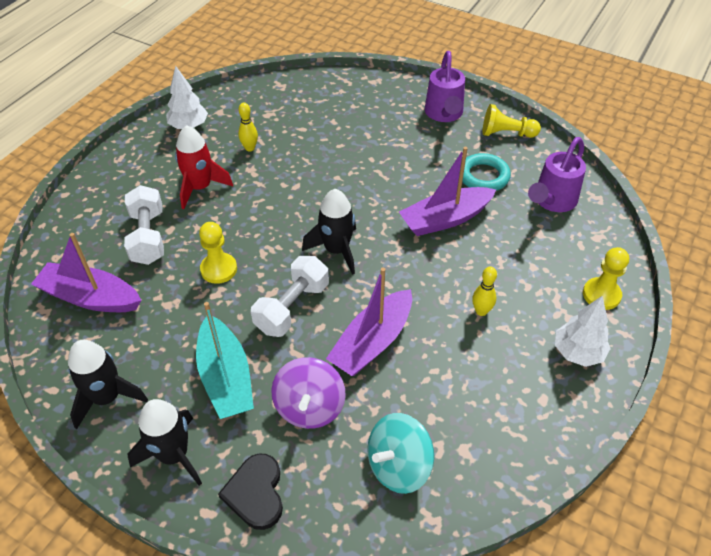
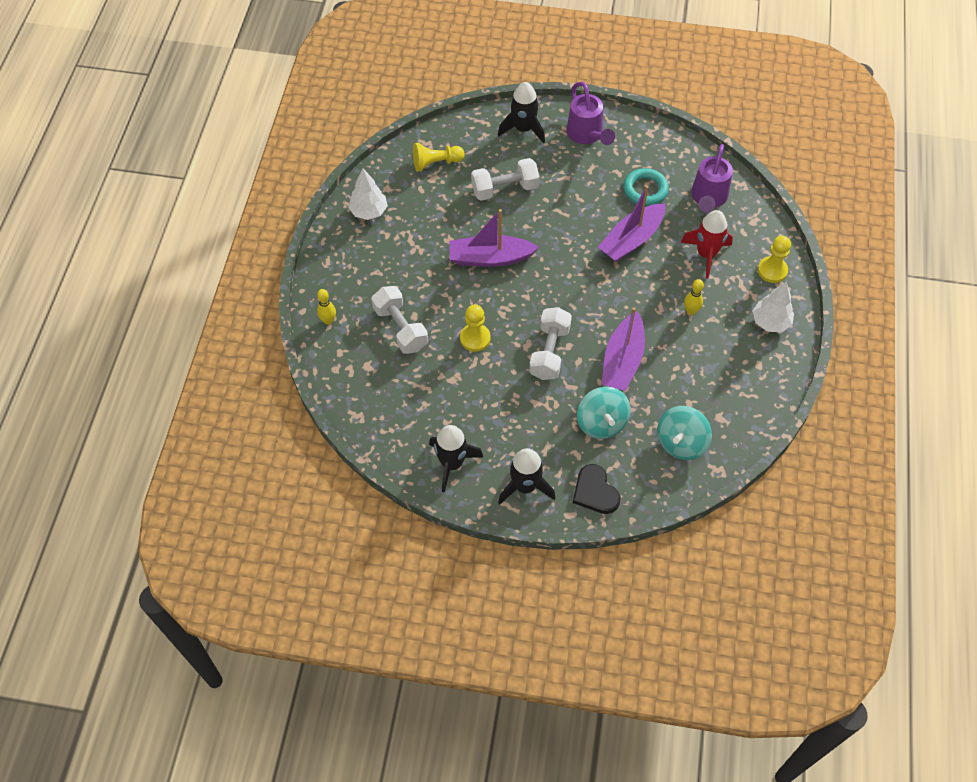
camera: 20 degrees left, 10 degrees up
(90, 297) = (387, 393): purple boat -> purple boat (490, 258)
(200, 187) = (416, 270): red rocket -> red rocket (706, 254)
(226, 377) = (530, 421): turquoise boat -> none
(250, 148) = (436, 218): yellow bowling pin -> yellow bowling pin (328, 320)
(309, 407) = (601, 423): purple spinning top -> turquoise spinning top
(334, 140) = (505, 189): none -> white dumbbell
(336, 250) = (559, 293): black rocket -> black rocket (523, 129)
(506, 133) = (647, 141): yellow pawn -> yellow pawn (436, 163)

